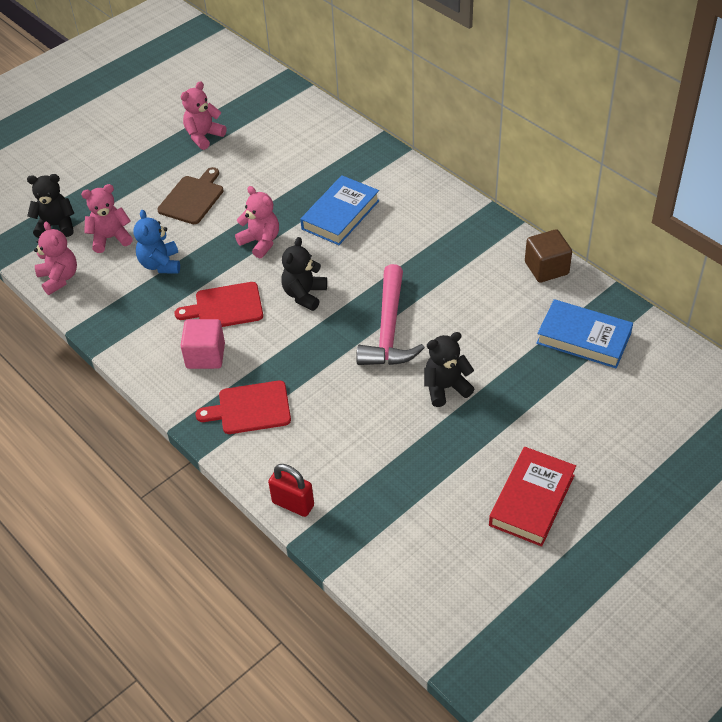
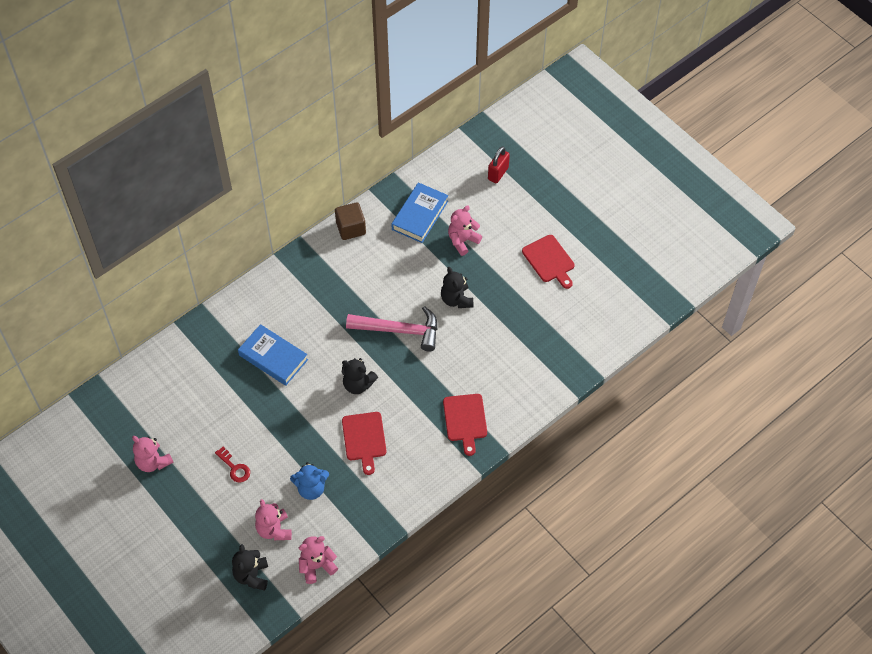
camera: 90 degrees left, 10 degrees up
(192, 198) = (234, 467): brown cutting board -> red key
(205, 356) = (413, 451): pink cube -> none
(261, 242) = (296, 415): pink teddy bear -> pink teddy bear (462, 241)
(293, 504) = (547, 393): red padlock -> red padlock (498, 173)
(532, 500) = (549, 260): red book -> red cutting board

